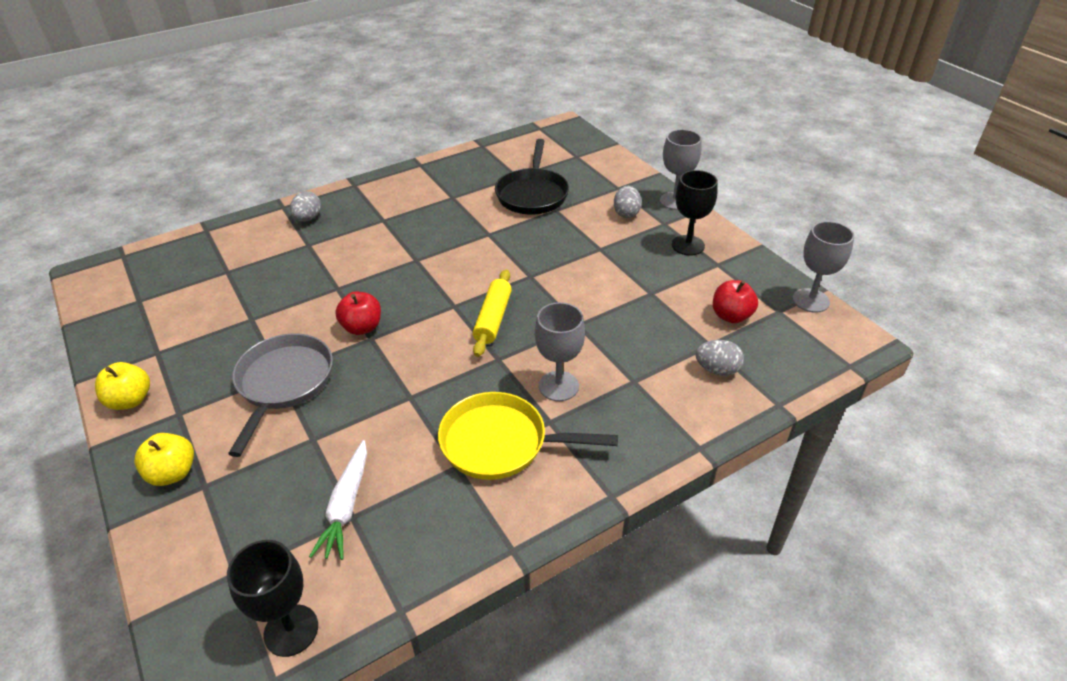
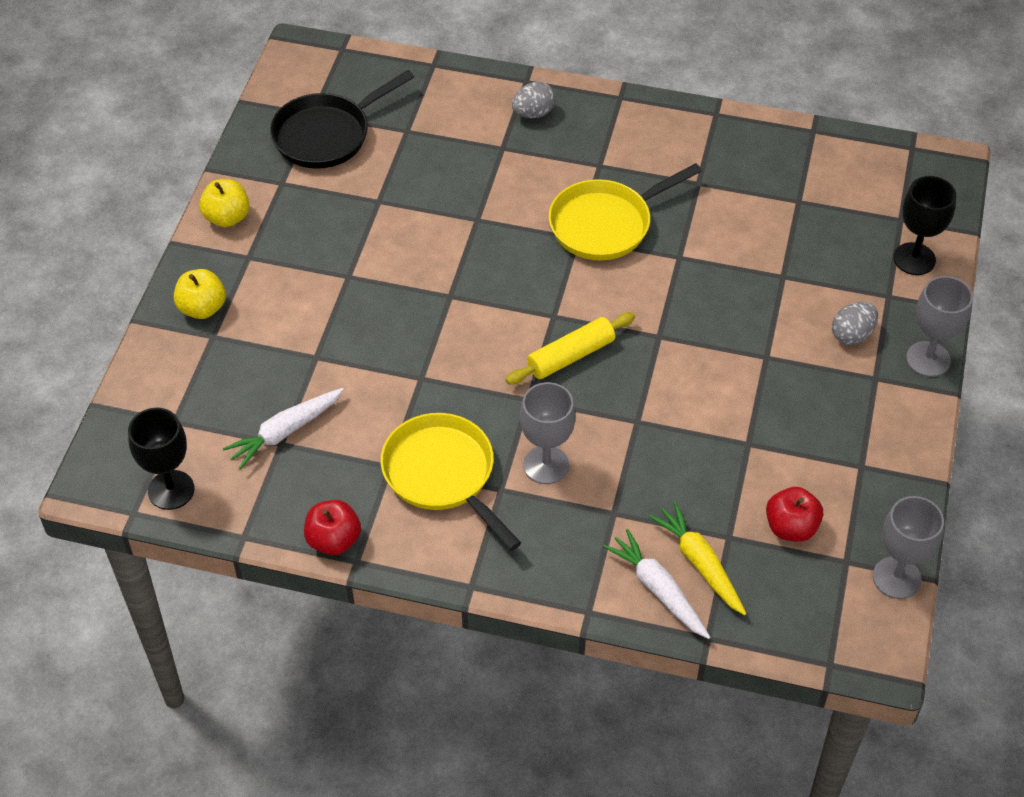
camera: 45 degrees right, 10 degrees up
(283, 383) = (343, 288): grey pan -> none
(362, 327) = (454, 279): red apple -> red apple (333, 540)
(424, 244) = (605, 224): none -> yellow pan
(532, 194) = (784, 238): black pan -> black pan (326, 135)
(688, 245) = (862, 422): black goblet -> black goblet (914, 259)
(717, 370) = (700, 564): grey egg -> yellow carrot
(717, 402) = (658, 590): none -> white carrot

